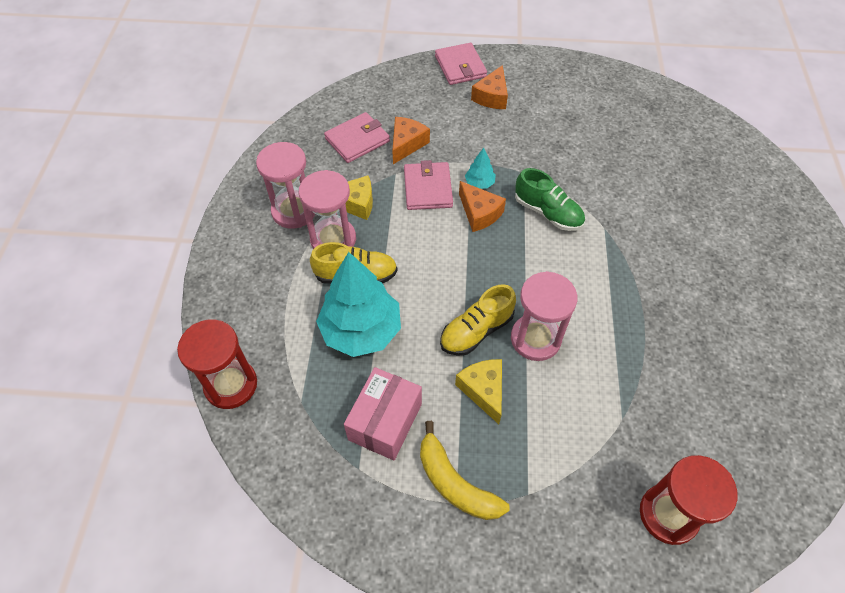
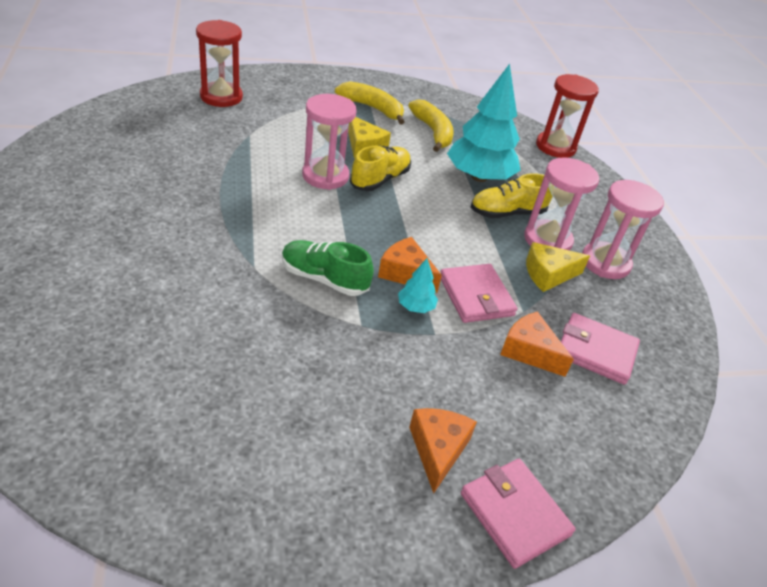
camera: 160 degrees right, 15 degrees down
(357, 140) = (596, 351): pink wallet -> pink wallet turned 75 degrees clockwise
(385, 421) = (433, 132): pink box -> yellow banana
(407, 144) = (529, 351): orange cheese -> orange cheese turned 120 degrees clockwise

